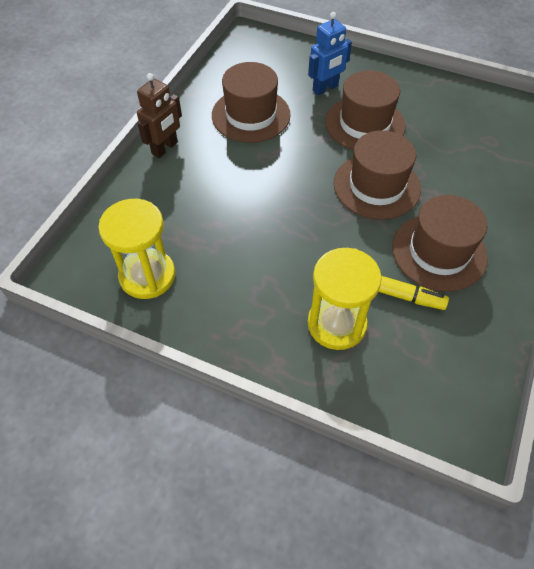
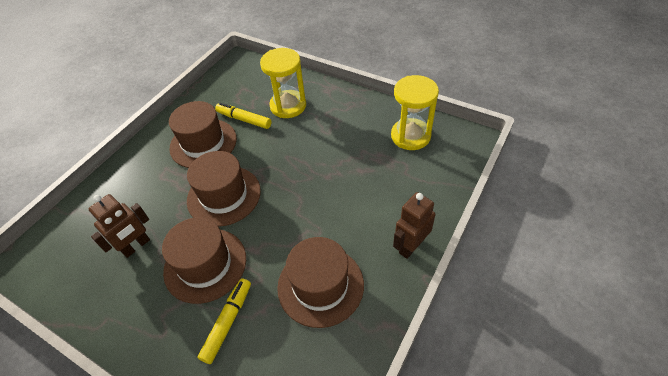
camera: 170 degrees left, 5 degrees down
(325, 88) = (227, 322): blue robot -> yellow marker
(443, 134) = (136, 246): none -> brown robot

